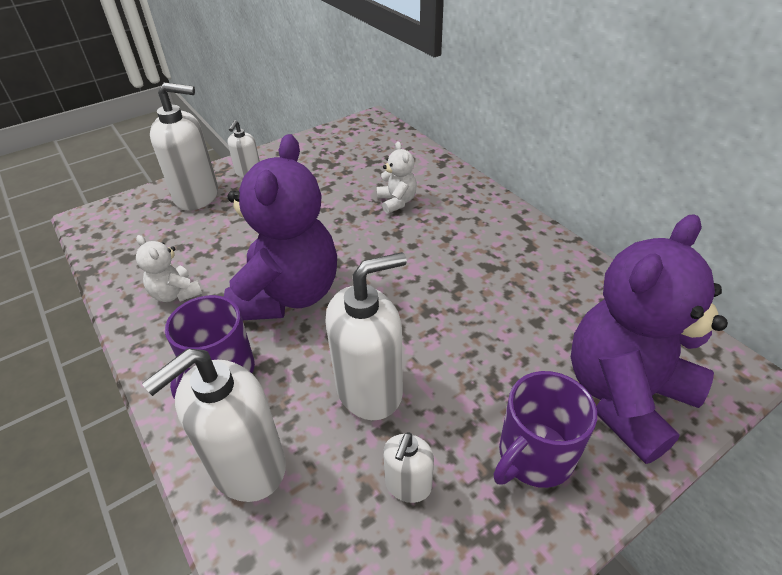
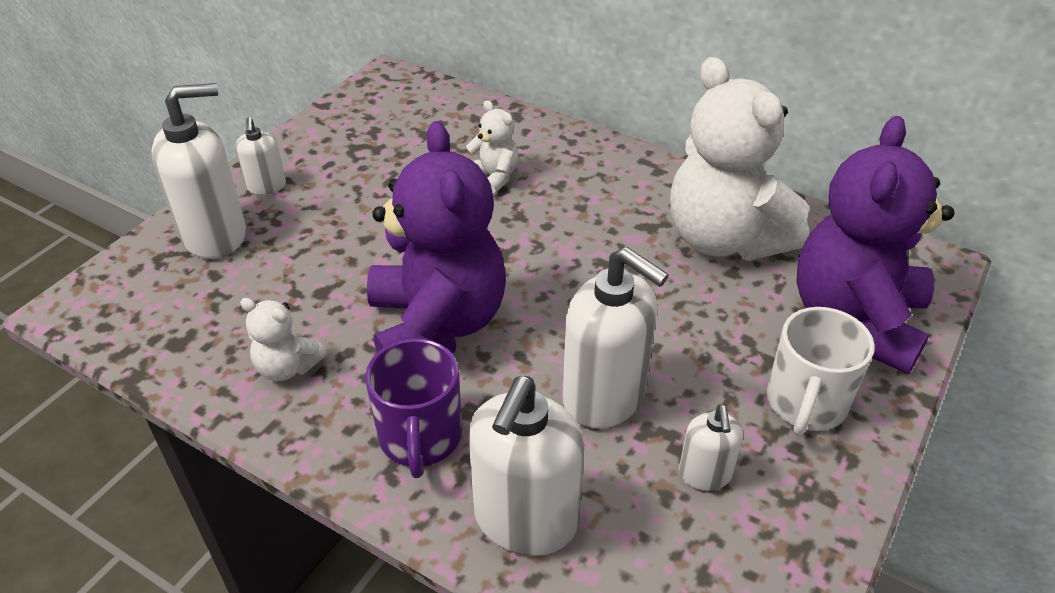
camera: 25 degrees left, 0 degrees up
(370, 389) = (604, 397): white soap dispenser -> white soap dispenser turned 90 degrees clockwise
(534, 456) = (805, 404): purple mug -> white mug
(546, 293) = (725, 239): none -> white teddy bear

